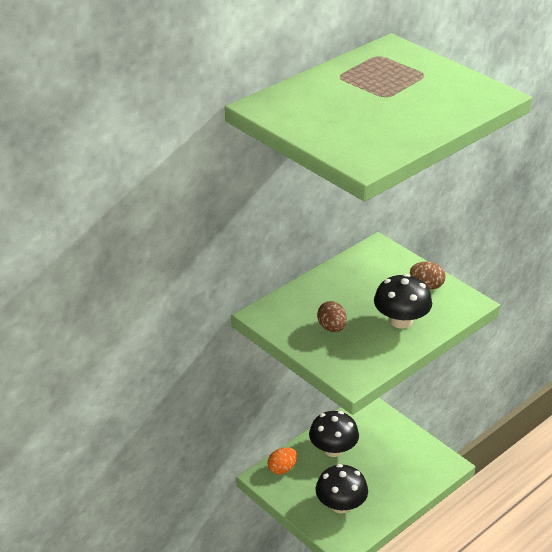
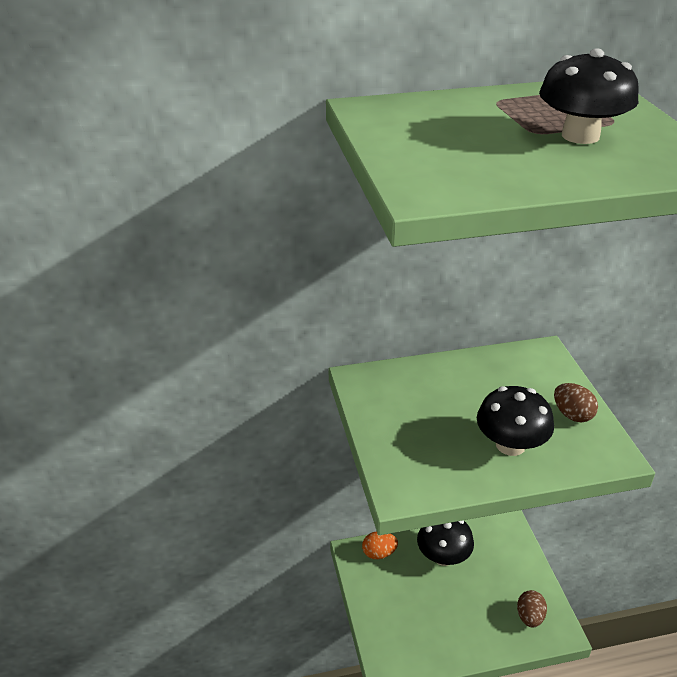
camera: 30 degrees right, 0 degrees up
(332, 327) = (423, 421): brown egg -> brown egg (529, 617)
(341, 505) = (412, 621): black mushroom -> black mushroom (580, 136)

